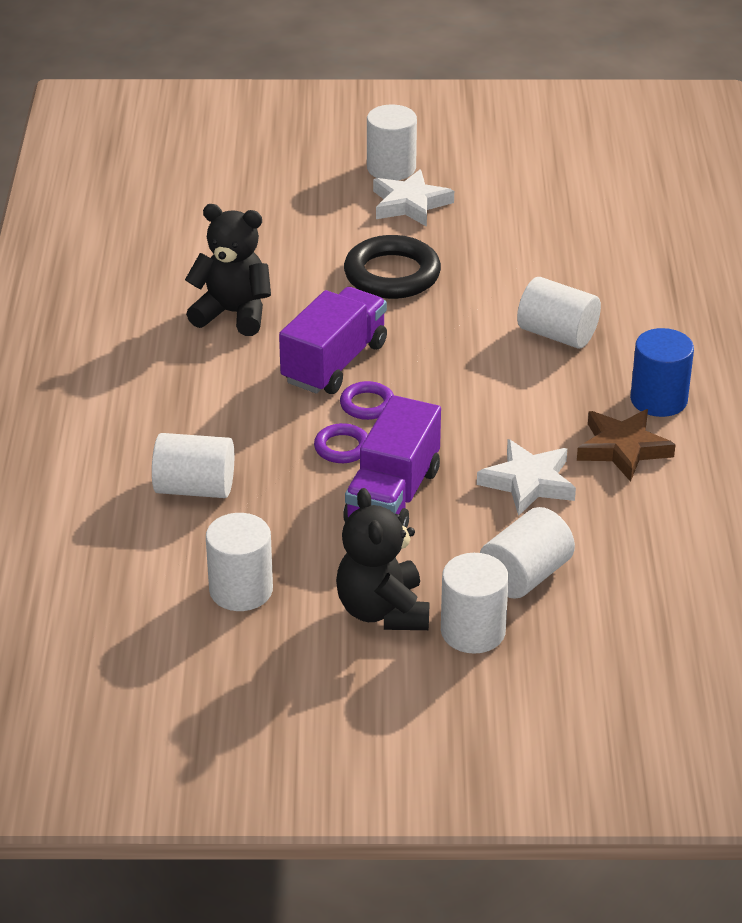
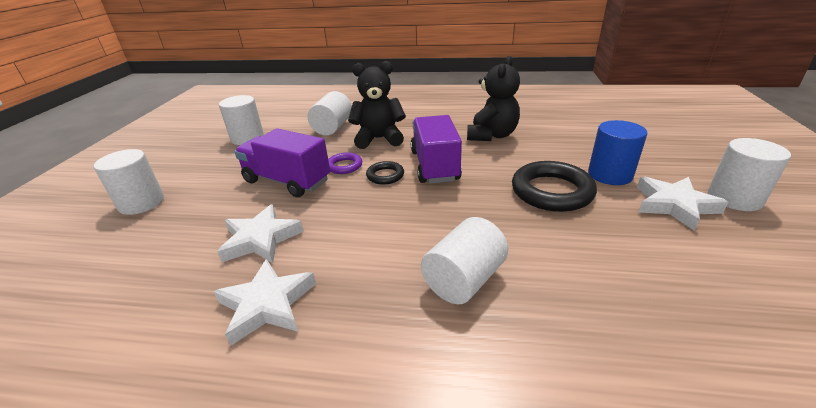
camera: 100 degrees right, 5 degrees down
(334, 363) = (434, 165): purple truck -> purple truck turned 135 degrees counterclockwise
(367, 404) = (385, 175): purple ring -> black ring
(383, 611) = (192, 174): black teddy bear -> black teddy bear (379, 139)
(525, 575) = (166, 228): white cylinder -> none
(622, 448) = (267, 304): brown star -> white star
(658, 400) = (330, 350): blue cylinder -> blue cylinder (610, 175)

